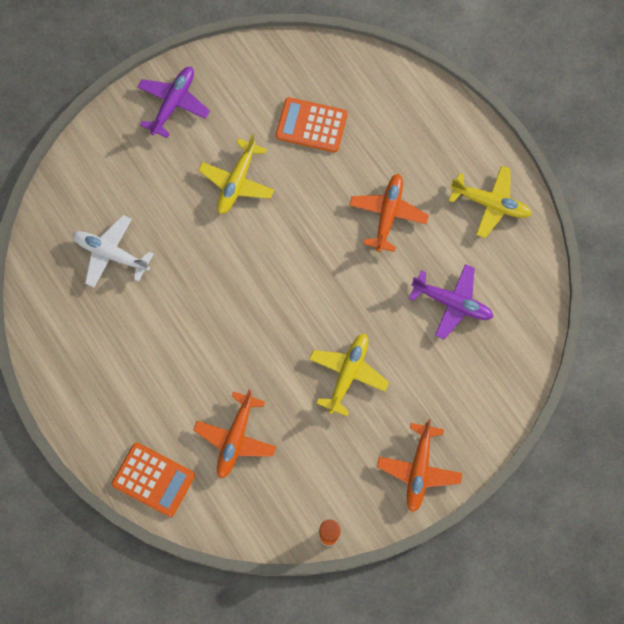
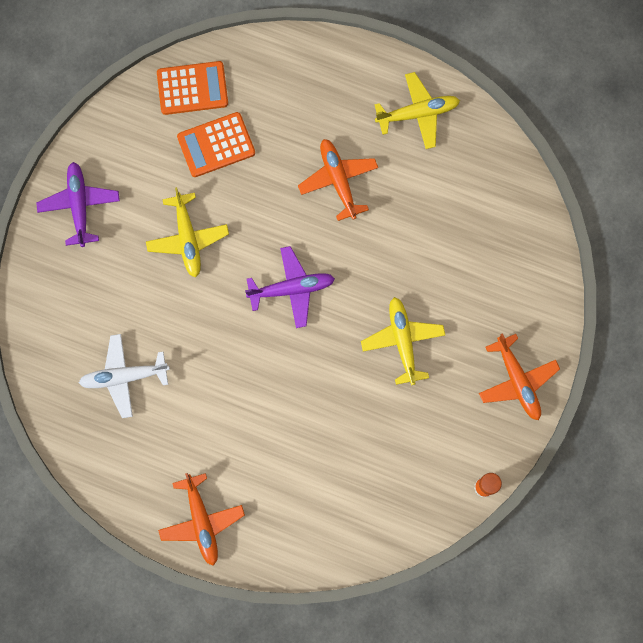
camera: 35 degrees left, 5 degrees up
(153, 480) = (305, 544): orange calculator -> orange calculator (192, 88)
(235, 438) = (348, 460): orange plane -> orange plane (202, 521)
(452, 303) = (446, 221): purple plane -> purple plane (291, 289)

